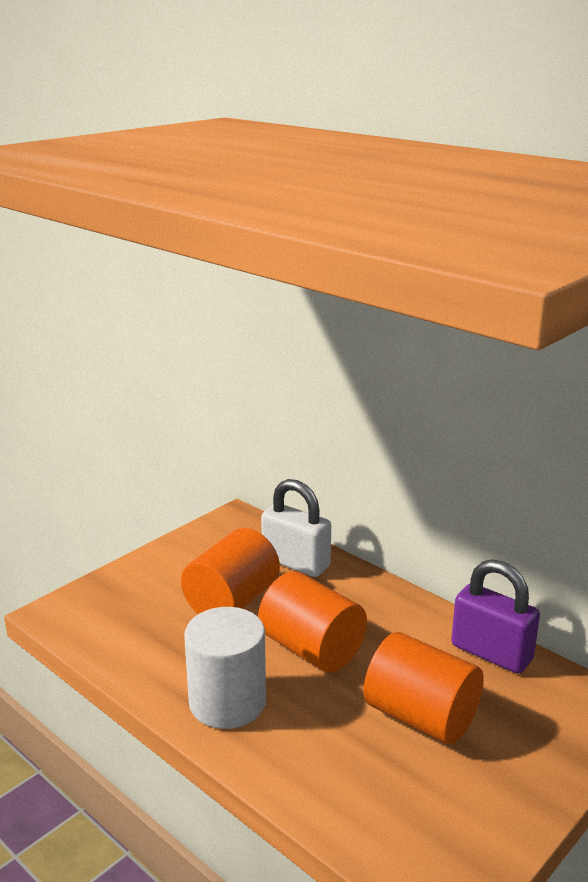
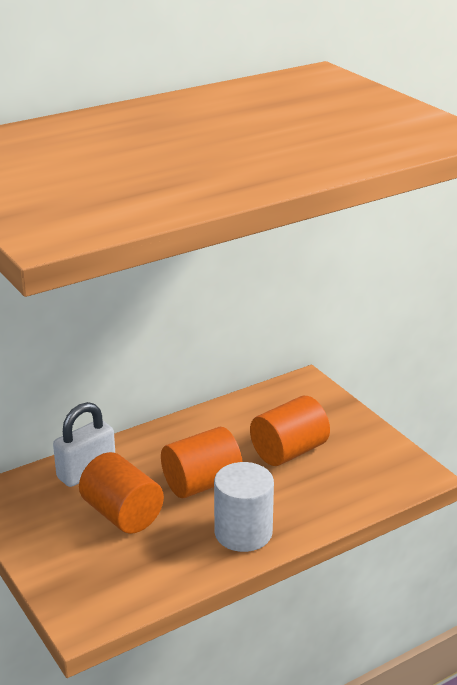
camera: 75 degrees left, 5 degrees up
(491, 653) = (240, 409): purple padlock -> none

